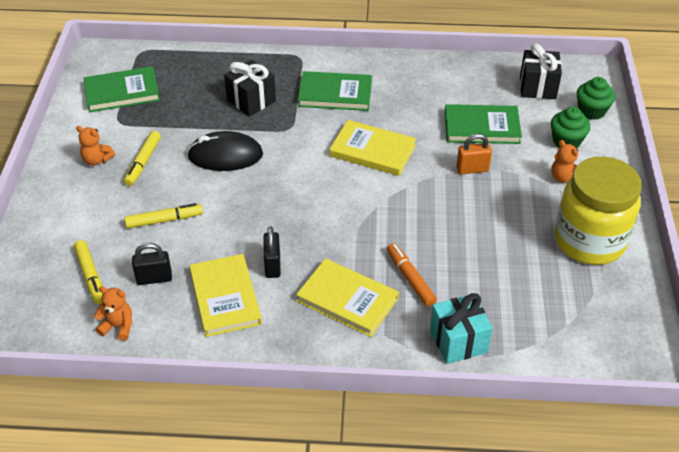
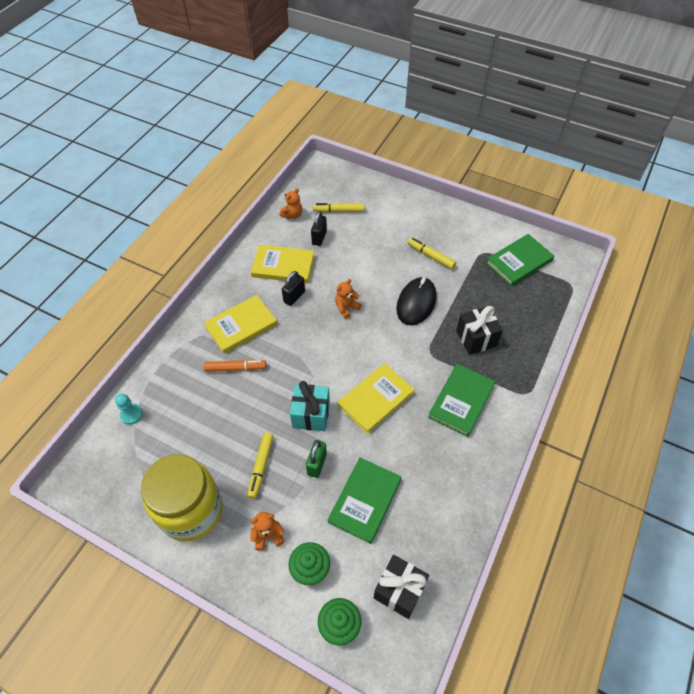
camera: 115 degrees right, 10 degrees up
(97, 160) = (445, 233): orange teddy bear -> orange teddy bear (346, 308)
(122, 92) = (519, 262): green book -> green book turned 45 degrees clockwise
(164, 220) = (367, 254): yellow marker -> yellow marker (261, 467)
(273, 265) = (294, 297): black padlock -> black padlock turned 75 degrees counterclockwise
(458, 341) = (169, 372): turquoise gift -> turquoise gift (311, 414)
(472, 169) = (317, 464): orange padlock -> green padlock
(536, 349) = (131, 414): none -> turquoise pawn

